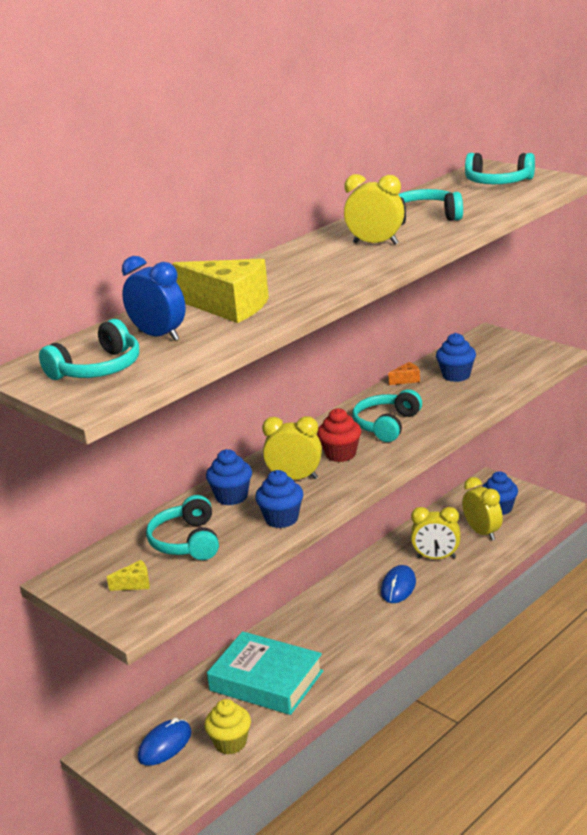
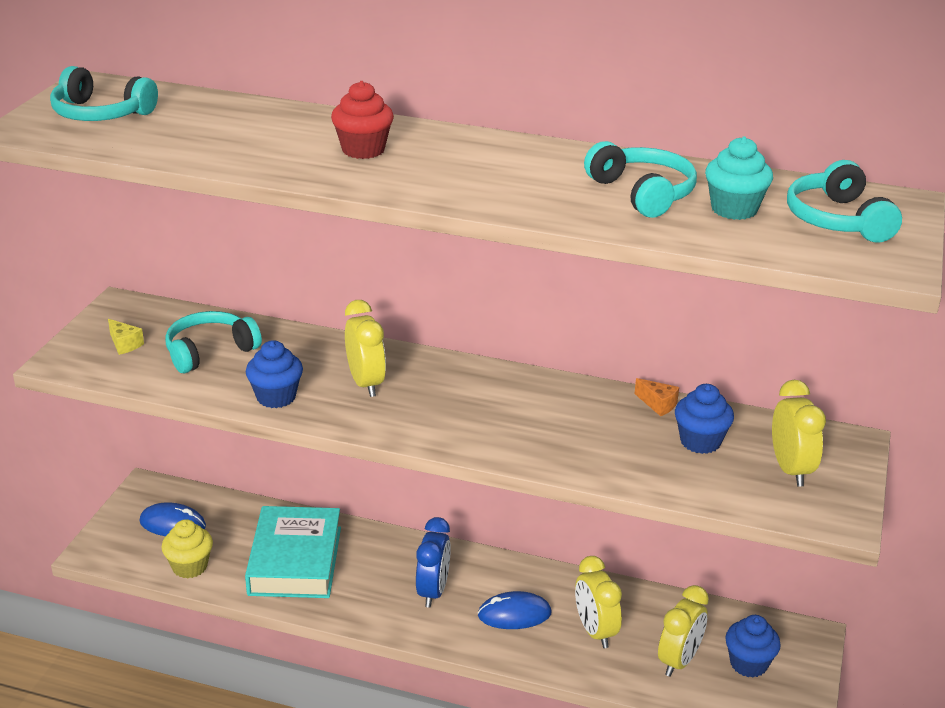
camera: 60 degrees right, 5 degrees up
(159, 336) = (189, 122): blue clock -> blue clock (433, 591)
(229, 307) = (280, 139): yellow cheese -> none
(231, 497) = (308, 354): blue cupcake -> none
(340, 454) = (436, 401): red cupcake -> red cupcake (363, 150)
(375, 243) = (525, 180): yellow clock -> yellow clock (790, 470)
(386, 425) = (527, 417): turquoise headphones -> none
(465, 201) = (734, 209): none -> turquoise cupcake

